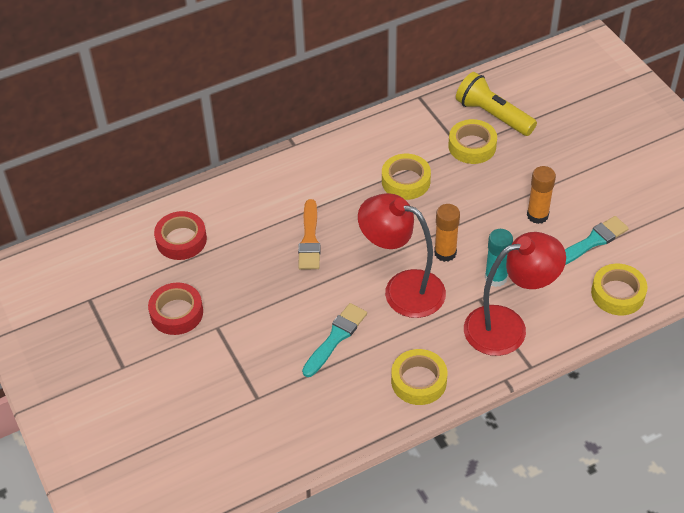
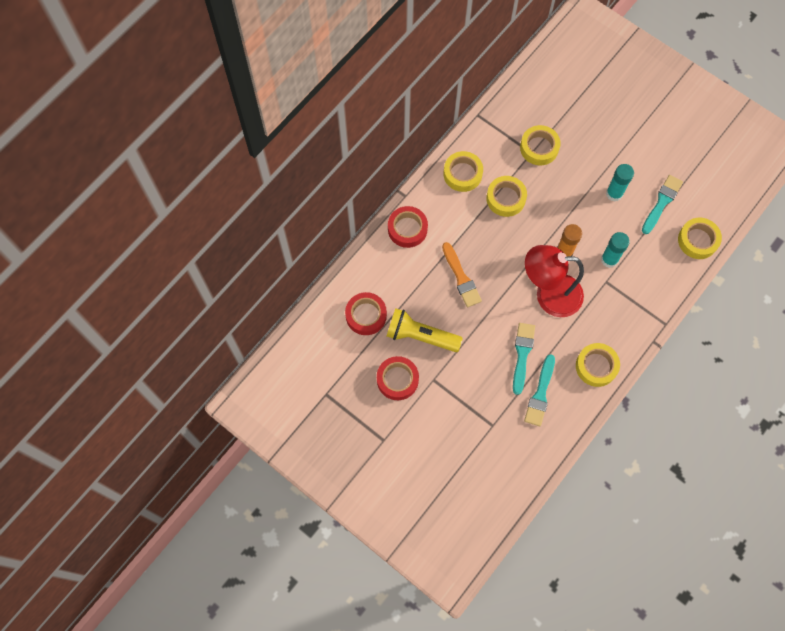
camera: 25 degrees left, 20 degrees up
(277, 175) = (407, 229): none -> red tape
(334, 385) = (540, 393): none -> turquoise brush
(370, 144) = (462, 174): none -> yellow tape
(493, 115) = (541, 113): yellow flashlight -> yellow flashlight (420, 336)
(507, 327) = (636, 297): red lamp -> none
(537, 215) = (614, 193): orange glue stick -> turquoise glue stick

